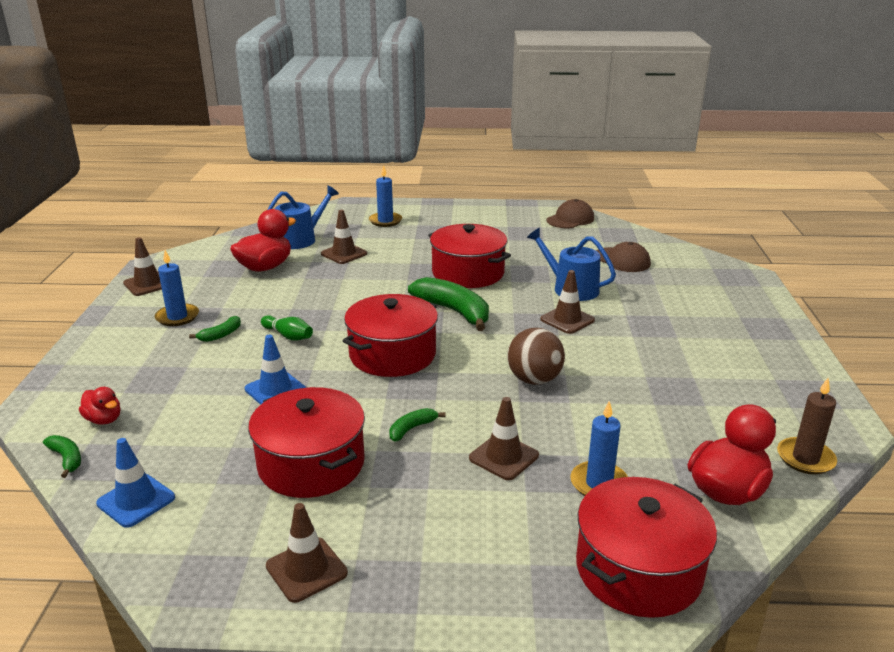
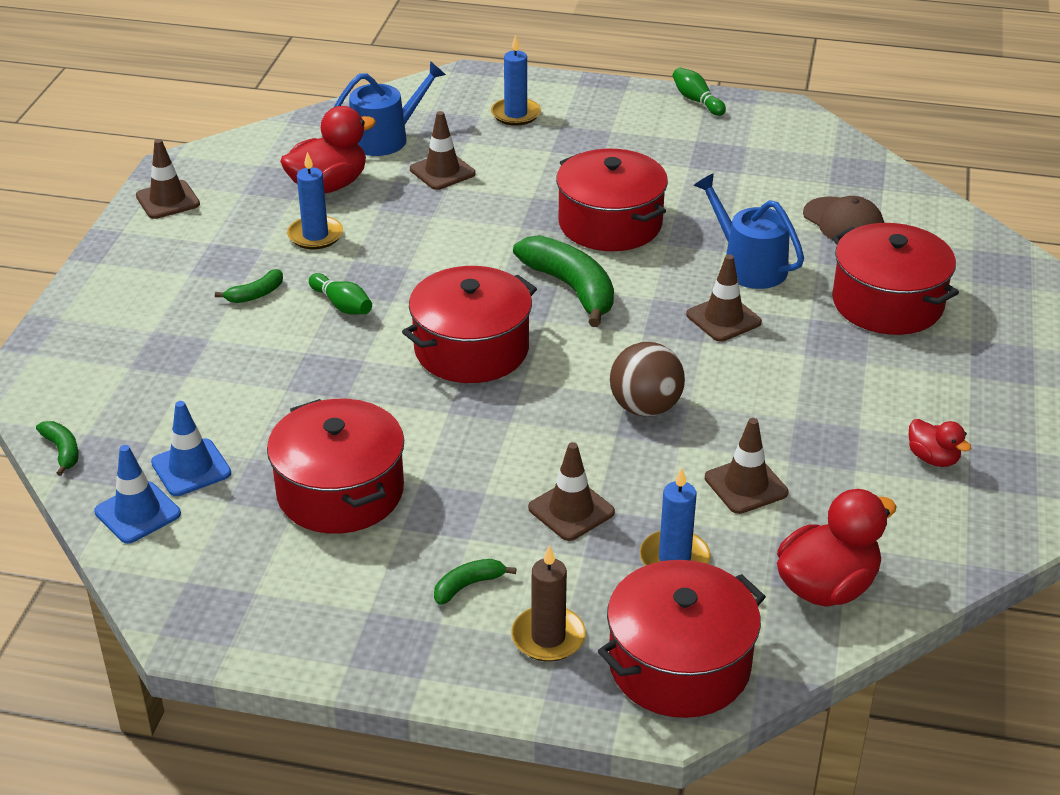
camera: 10 degrees right, 10 degrees up
(104, 419) = (105, 404): red duck -> red duck (933, 458)
(177, 317) = (203, 259): blue candle -> blue candle (315, 235)
(275, 390) = (313, 385): blue traffic cone -> blue traffic cone (191, 468)
(306, 569) = (313, 616): brown traffic cone -> brown traffic cone (746, 485)
(412, 429) = (470, 459): green banana -> green banana (468, 585)
(500, 207) = (696, 100): none -> green bowling pin
(570, 219) = (796, 136): brown cap -> none
(673, 301) = (887, 303): none -> red pot
(805, 458) = (947, 558): brown candle -> brown candle (548, 637)

